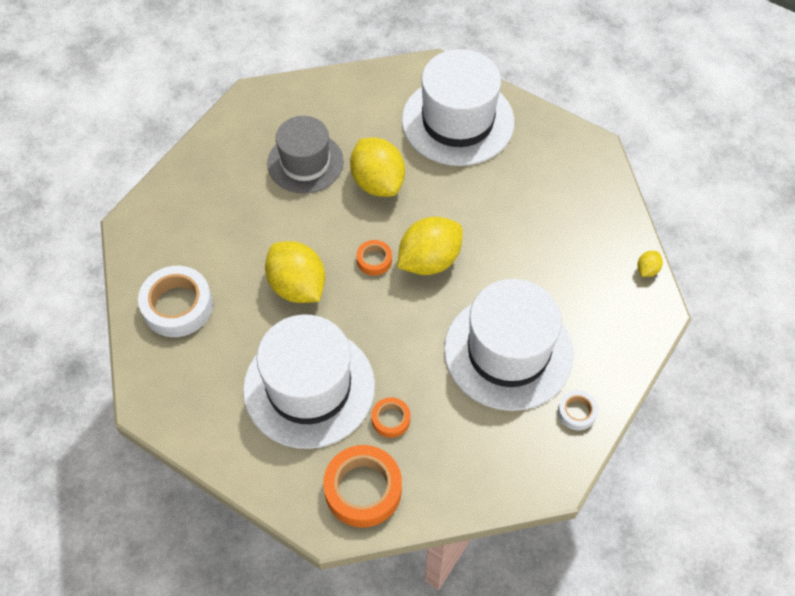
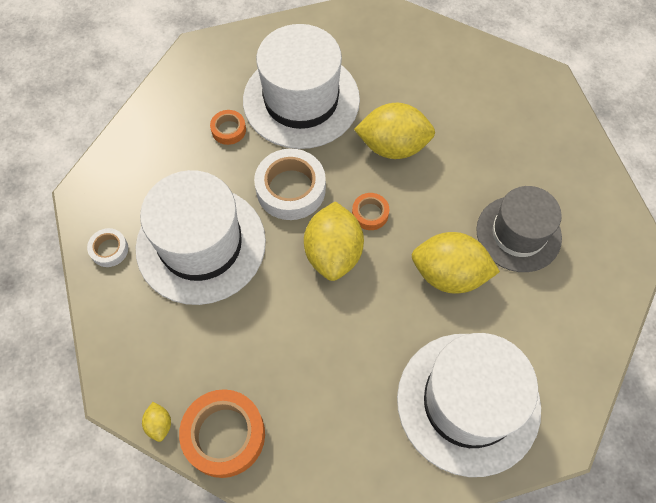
camera: 130 degrees right, 5 degrees up
(177, 306) = (442, 65): white tape -> white tape (291, 189)
(363, 489) = (199, 81): orange tape -> orange tape (224, 435)

